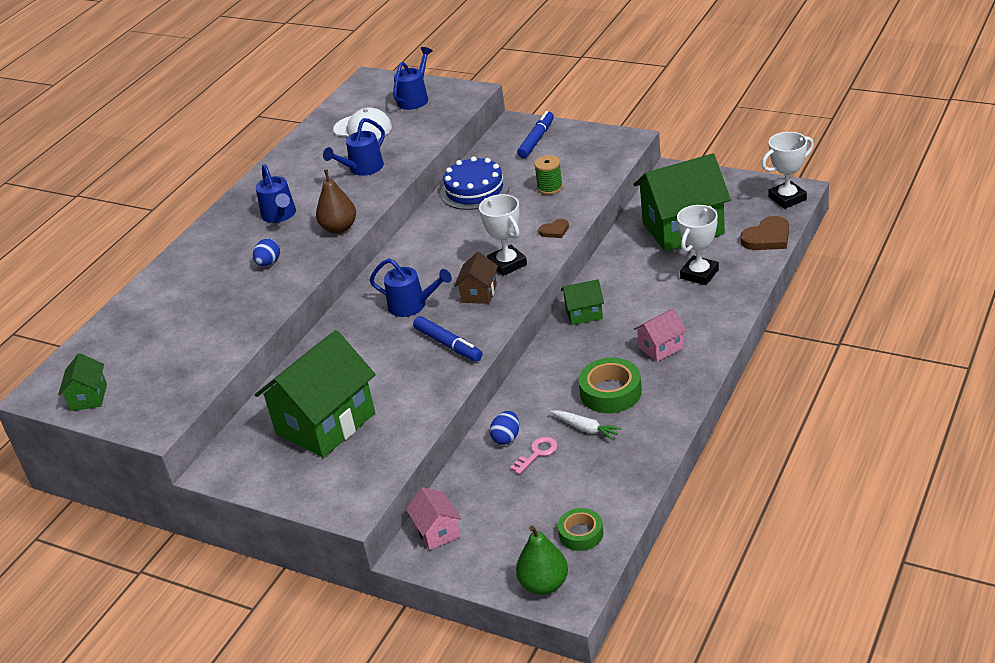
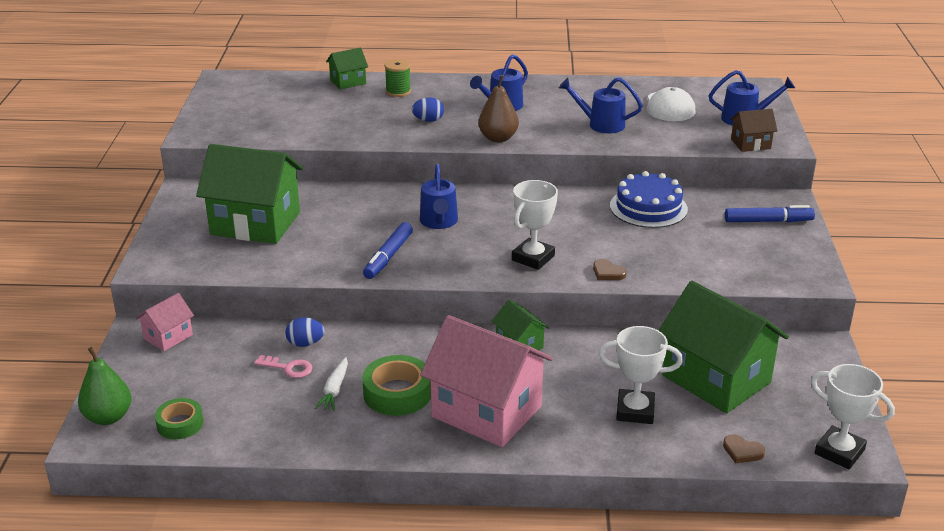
camera: 60 degrees right, 5 degrees down
(89, 397) = (222, 98): green house -> green house (348, 82)
(479, 293) = (476, 253): brown house -> brown house (750, 144)
(550, 187) = (684, 251): green spool -> green spool (398, 91)
(661, 347) = (486, 411): pink house -> pink house, size x2.13
(767, 237) = (742, 451): brown heart -> brown heart, size x0.57

